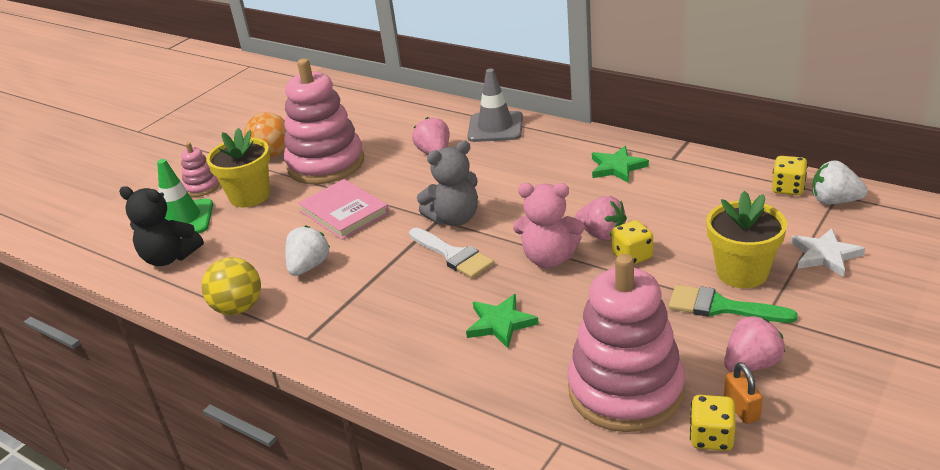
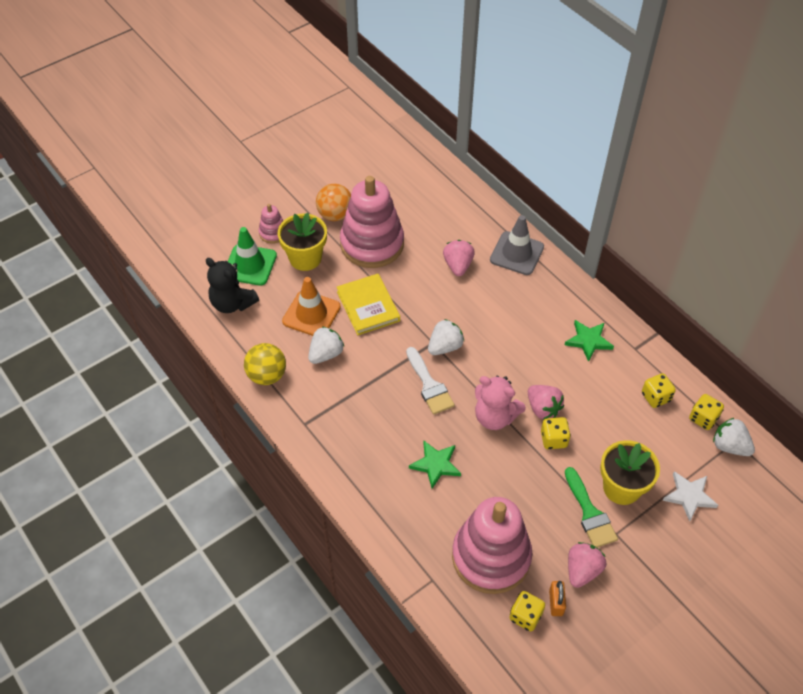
camera: 15 degrees right, 20 degrees up
(276, 238) = (311, 314): none -> orange traffic cone
(344, 212) = (368, 306): pink book -> yellow book
(454, 218) = (445, 347): grey teddy bear -> white strawberry
(721, 307) = (590, 513): green brush -> green brush turned 150 degrees counterclockwise
(723, 188) = (655, 397): none -> yellow dice
(751, 364) = (582, 570): pink strawberry -> pink strawberry turned 45 degrees counterclockwise

